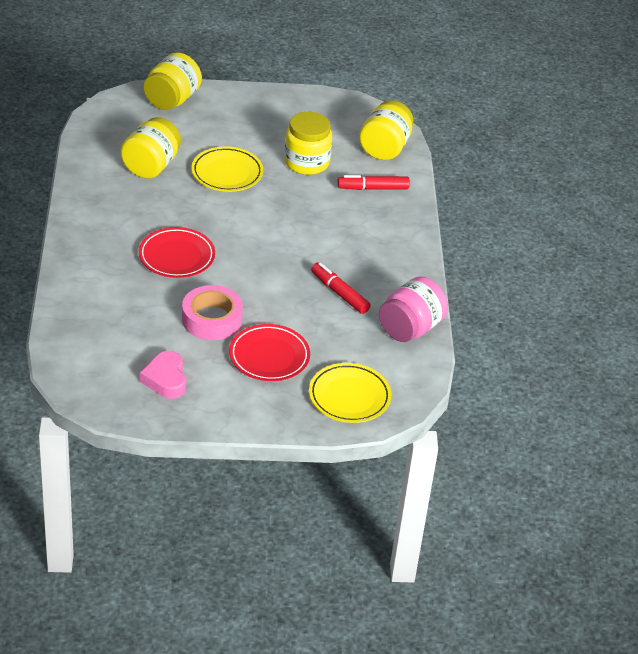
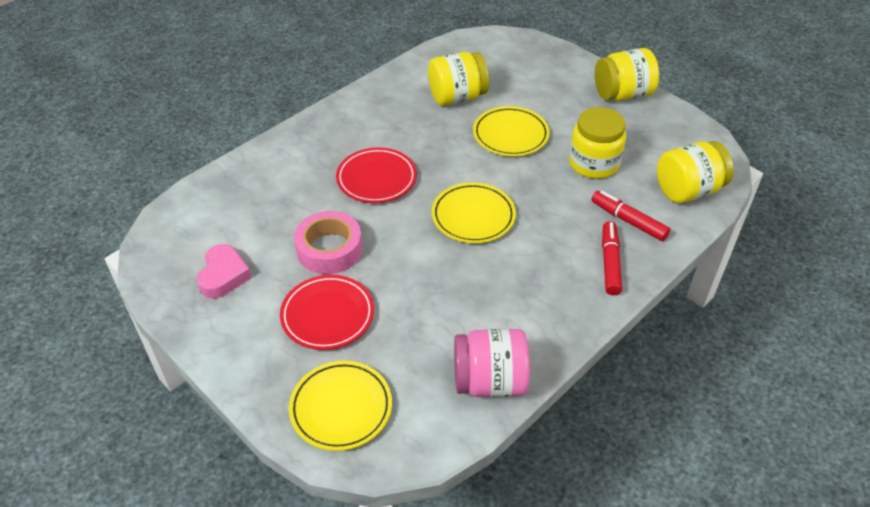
camera: 50 degrees right, 5 degrees up
(166, 379) = (224, 275): pink heart -> pink heart turned 150 degrees clockwise
(172, 100) = (543, 56): yellow jar -> yellow jar (622, 94)
(276, 242) = (473, 216): none -> yellow plate
(339, 293) = (468, 299): red marker -> red marker (610, 263)

